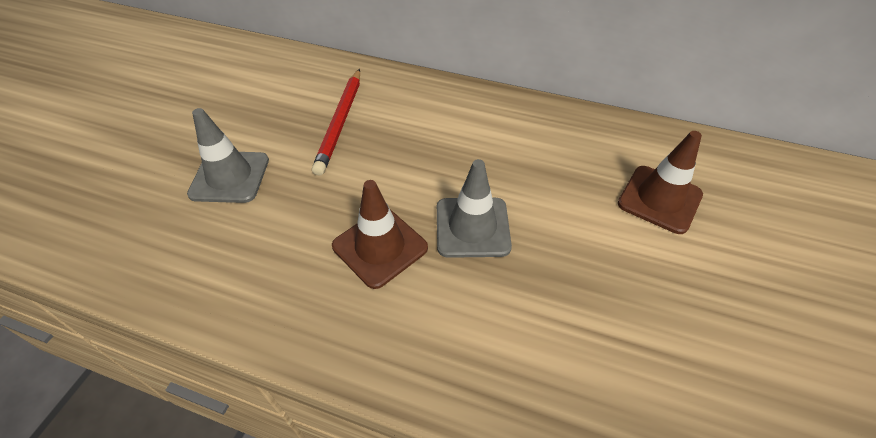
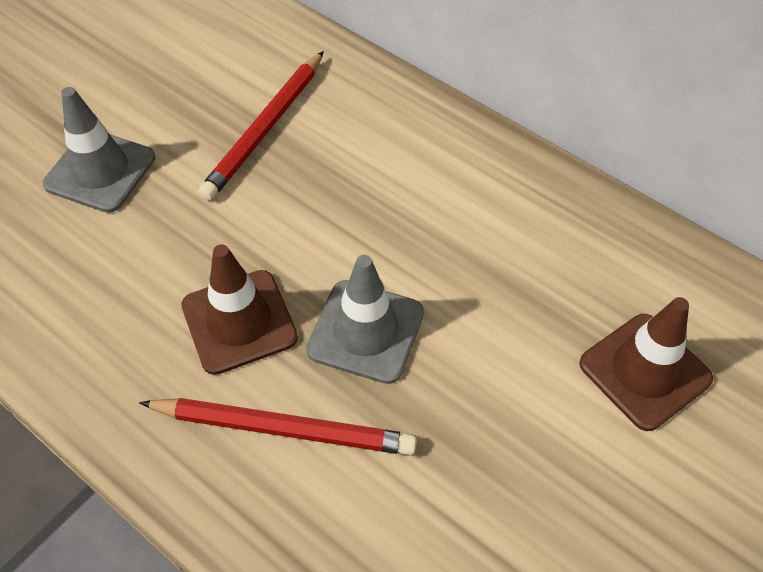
camera: 20 degrees right, 5 degrees up
(448, 309) = (284, 429): none -> red pencil

